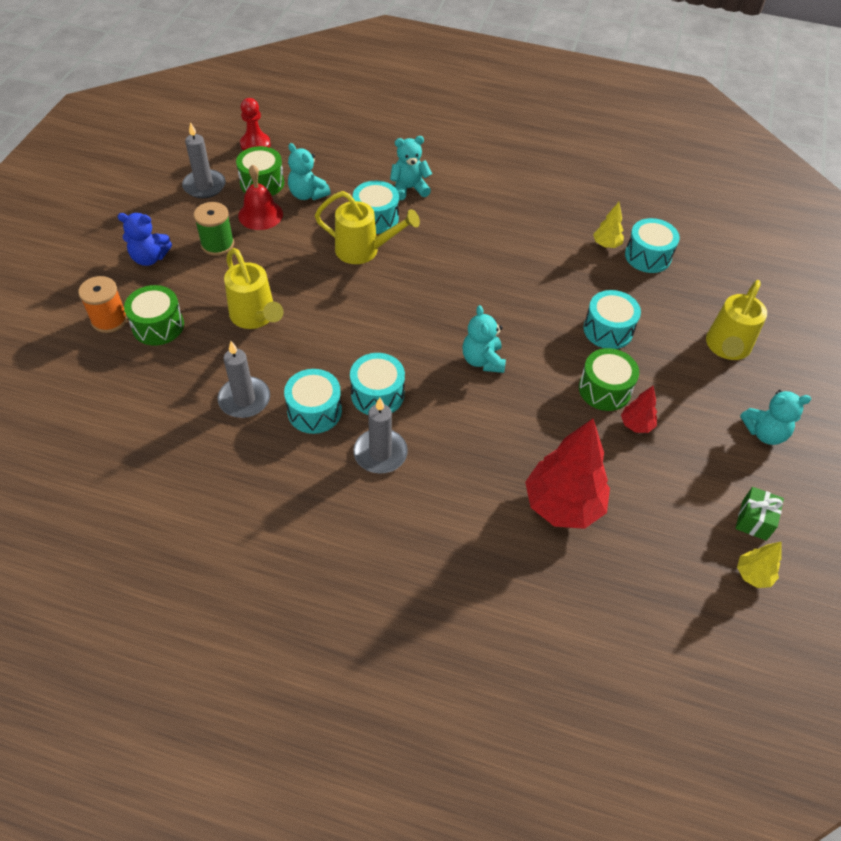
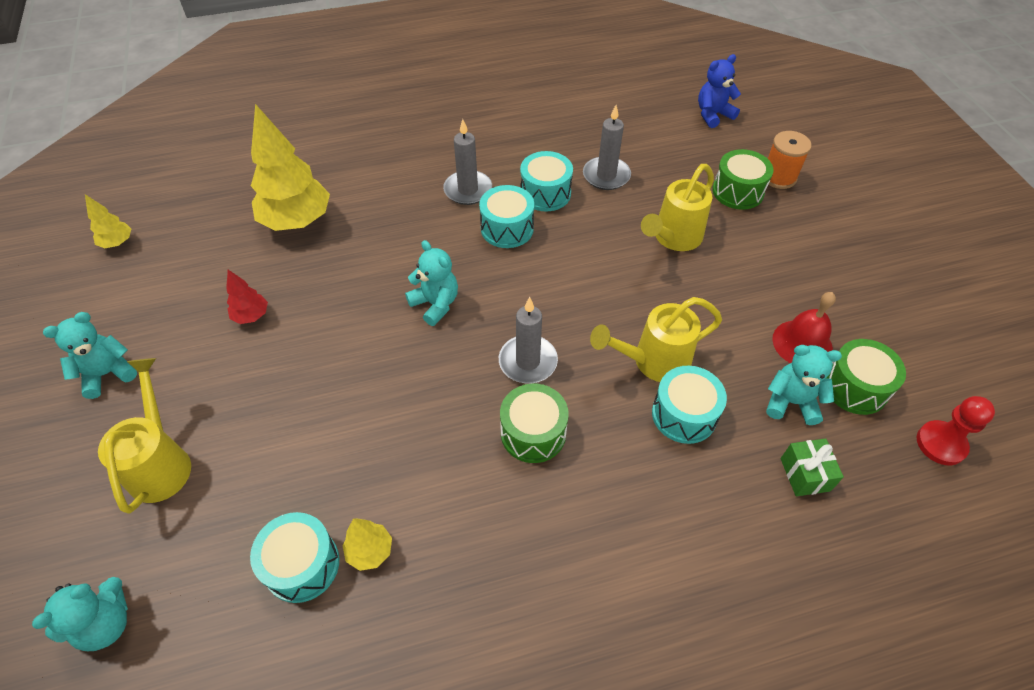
camera: 150 degrees right, 0 degrees up
(149, 258) = (828, 240): blue teddy bear -> blue teddy bear (713, 115)
(204, 186) = (901, 345): grey candle -> grey candle (528, 361)
(217, 244) = (794, 286): green spool -> none
(255, 317) = (674, 238): yellow watering can -> yellow watering can turned 75 degrees counterclockwise
(409, 188) = (691, 490): turquoise teddy bear -> turquoise teddy bear (106, 623)
(563, 505) = (297, 221): red tree -> yellow tree
(604, 389) = (296, 336): green drum -> green drum (533, 433)
(608, 330) = (317, 409): turquoise drum -> none
(754, 520) = (117, 284): green gift -> green gift (805, 474)

